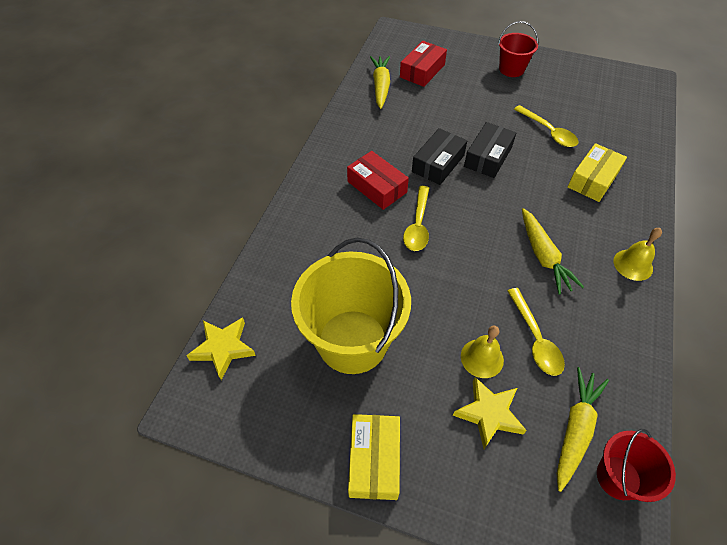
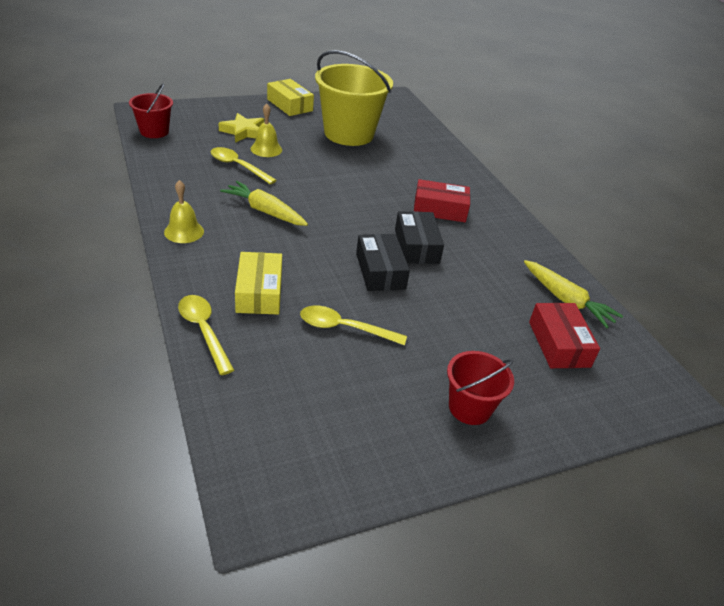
camera: 135 degrees right, 15 degrees down
(223, 348) = (410, 113): yellow star -> none
(418, 225) = (378, 197): yellow spoon -> yellow spoon (204, 331)
(575, 430) = (188, 140): yellow carrot -> none

